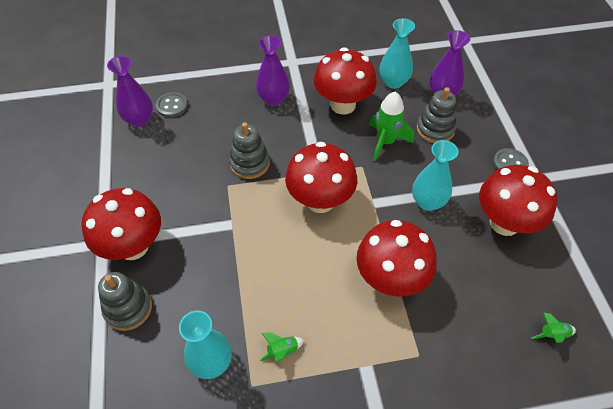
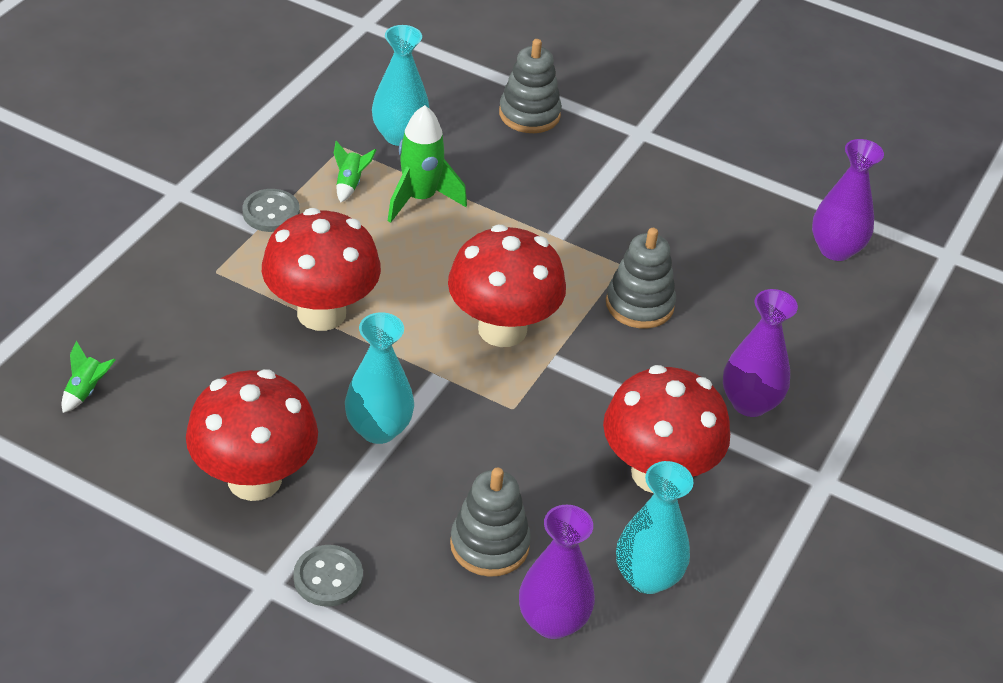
camera: 125 degrees right, 10 degrees down
(133, 246) = (609, 151): red mushroom -> none
(172, 106) = (837, 292): grey button -> grey button (271, 212)
(385, 142) = (528, 466): green rocket -> green rocket (420, 198)

